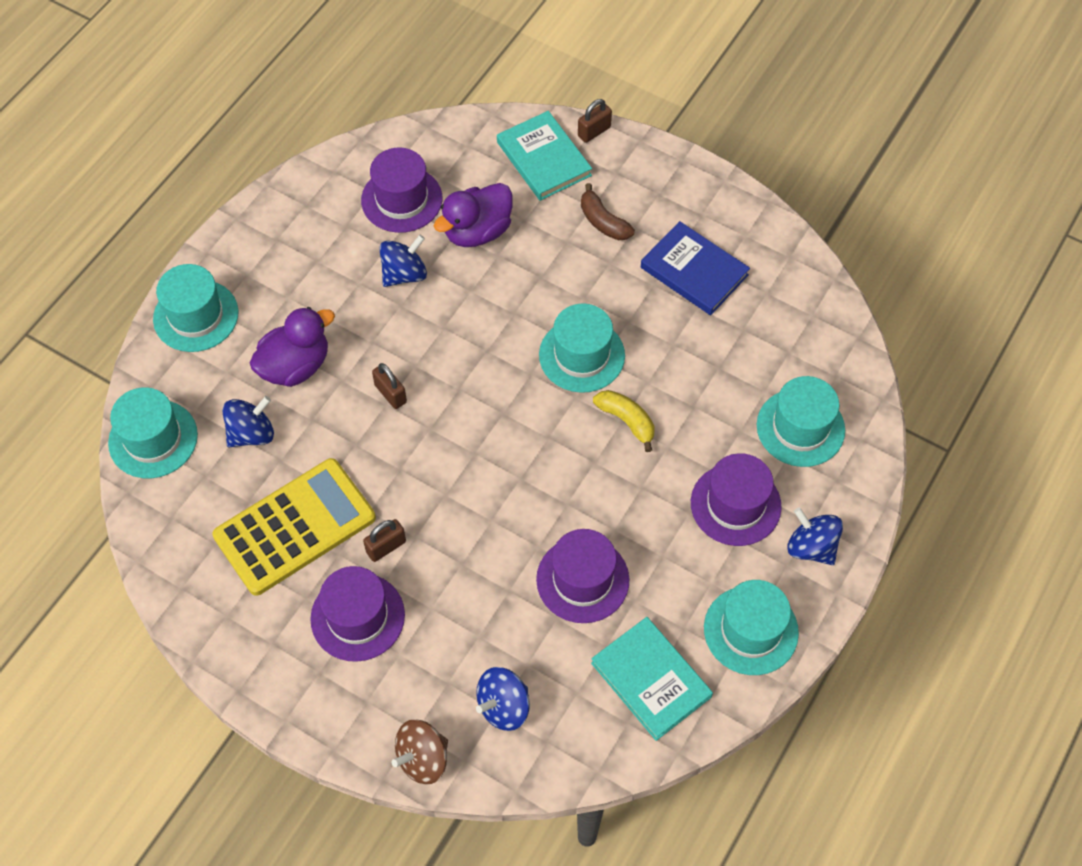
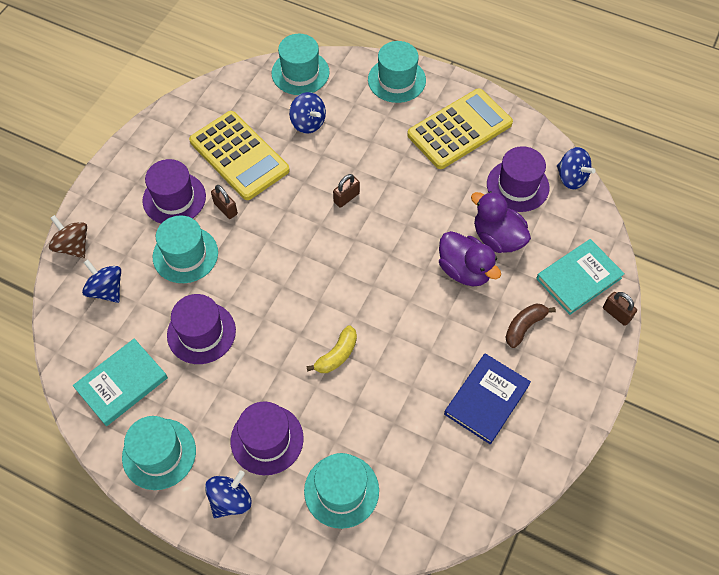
camera: 85 degrees right, 0 degrees up
(295, 366) = (363, 140): purple duck -> purple duck (464, 270)
(299, 251) = (459, 129): none -> yellow calculator
(404, 274) = (450, 195): blue spinning top -> blue spinning top (571, 178)
(582, 355) = (393, 319): turquoise hat -> turquoise hat (185, 254)

